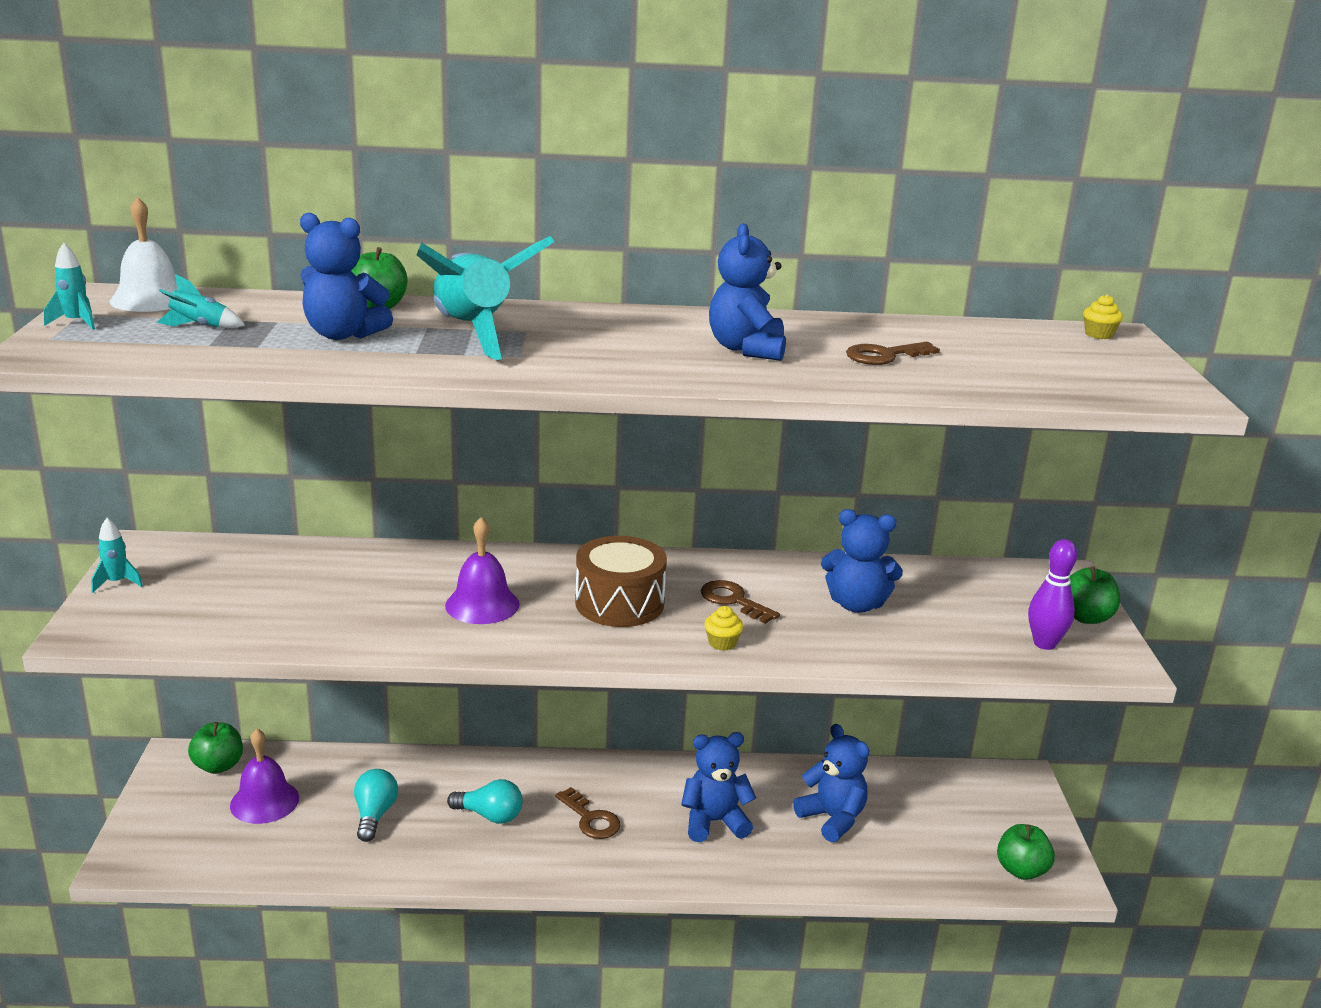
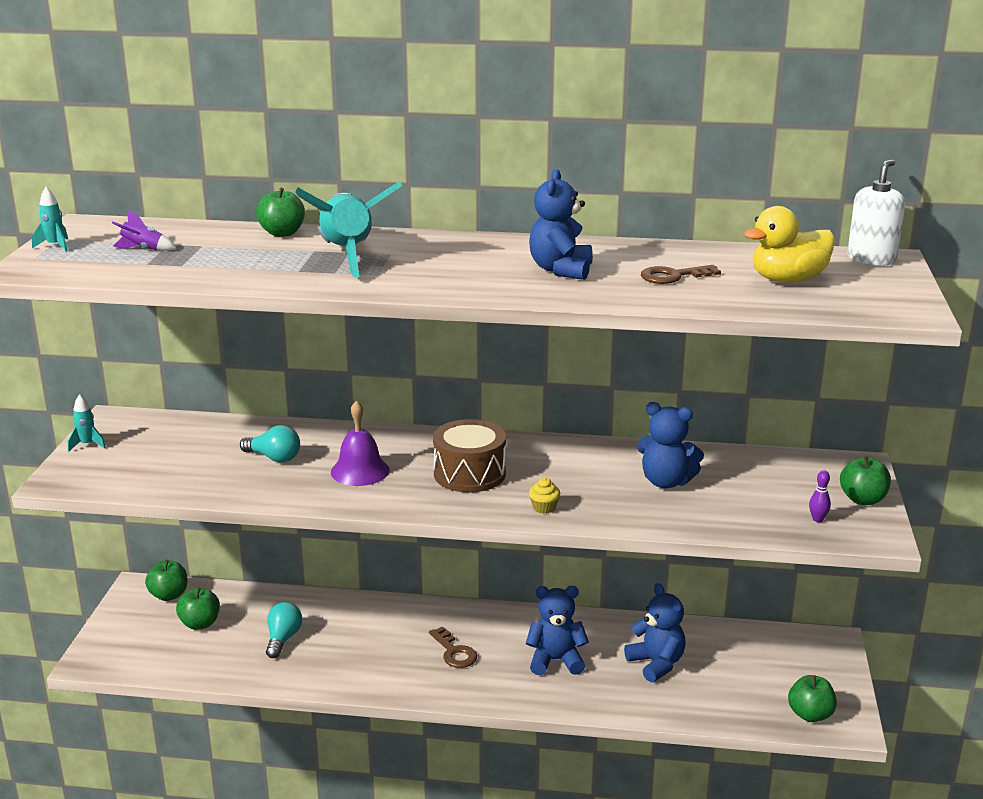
camera: 10 degrees right, 0 degrees up
(150, 299) = (113, 227): white bell -> none
(199, 326) = (143, 249): turquoise rocket -> purple rocket
(264, 801) = (200, 624): purple bell -> green apple
(343, 335) = (248, 256): blue teddy bear -> none
(490, 815) = (373, 645): turquoise light bulb -> turquoise light bulb (274, 458)
(733, 601) = (563, 475): brown key -> none
(1019, 359) = (788, 280): none -> yellow duck
(1044, 644) = (817, 519): purple bowling pin -> purple bowling pin, size x0.56
(1099, 335) = (871, 259): yellow cupcake -> white soap dispenser

